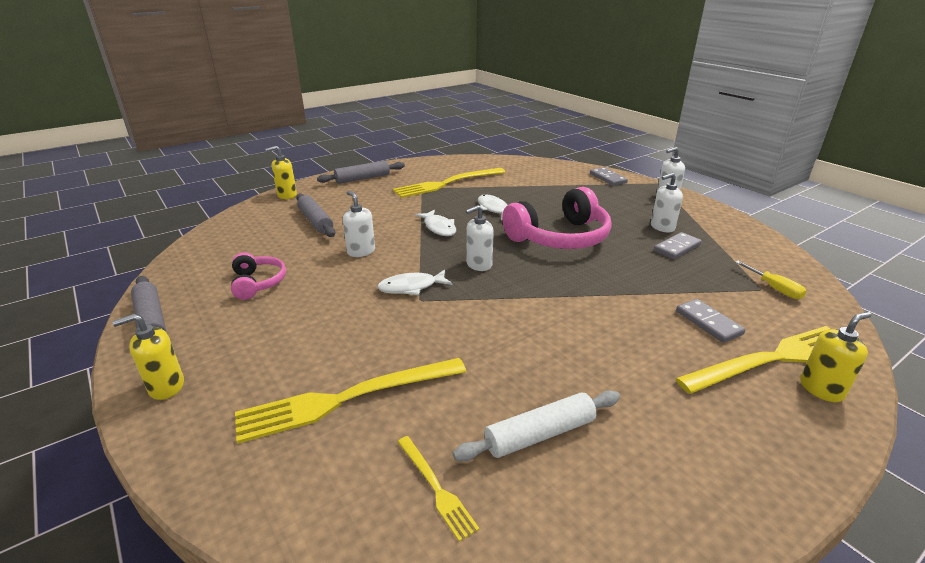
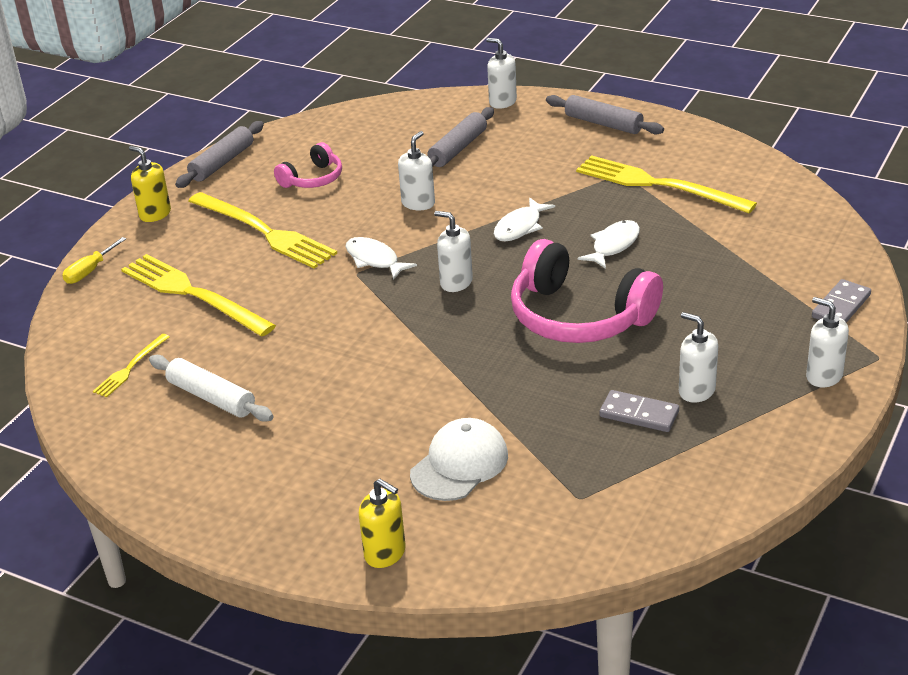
camera: 65 degrees right, 5 degrees up
(287, 195) = (502, 102): yellow soap dispenser -> white soap dispenser
(708, 323) = (459, 464): grey domino -> white cap
(773, 359) = (418, 517): yellow fork -> yellow fork (264, 232)
(774, 288) = (591, 509): yellow screwdriver -> yellow screwdriver (90, 271)

